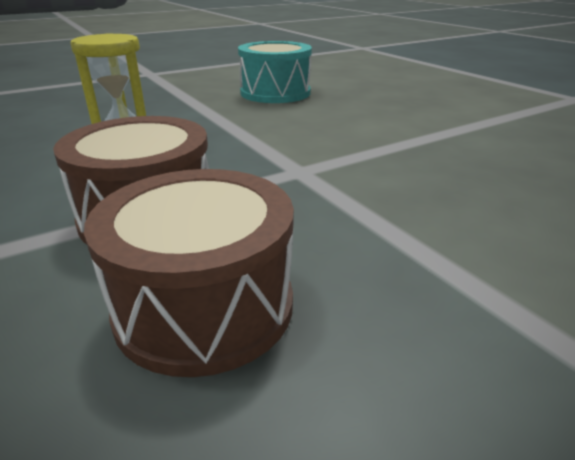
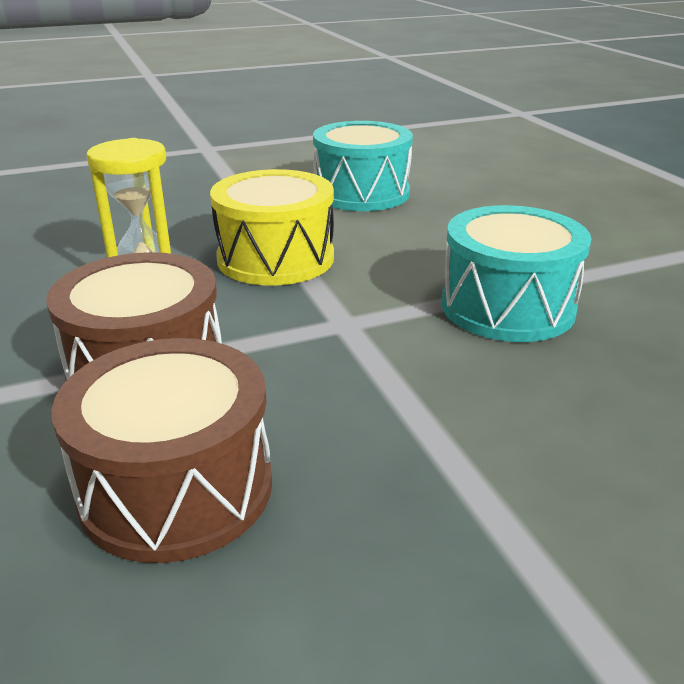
camera: 10 degrees right, 0 degrees up
(227, 134) = (275, 258): none -> yellow drum
(415, 152) = (507, 307): none -> turquoise drum

